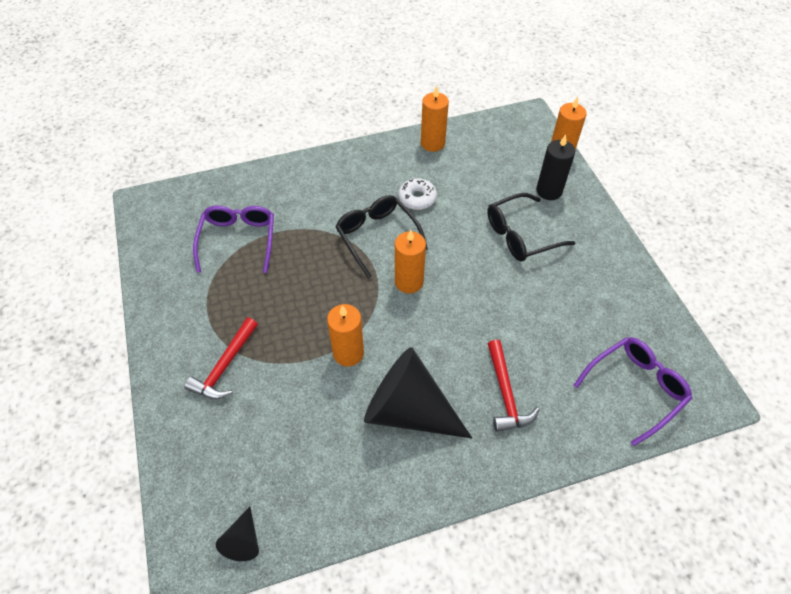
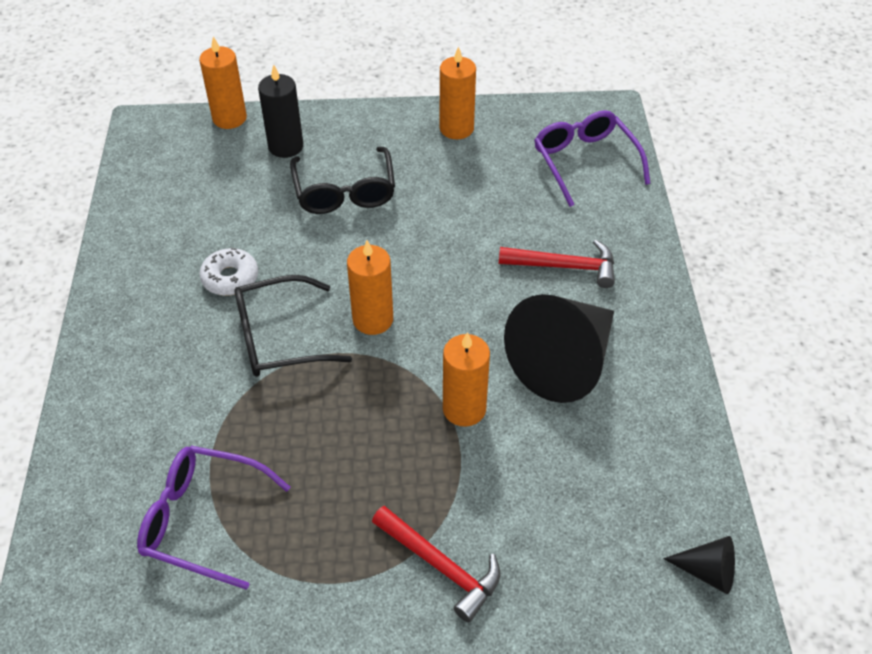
camera: 75 degrees left, 5 degrees down
(432, 143) = (133, 237): orange candle -> orange candle (456, 128)

